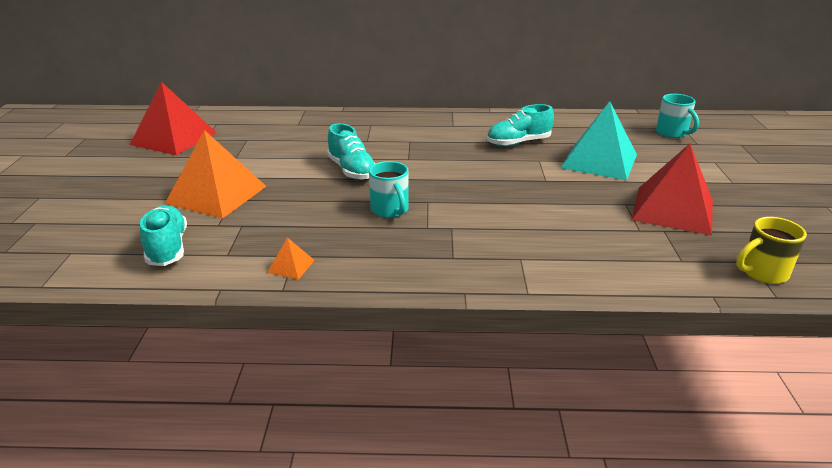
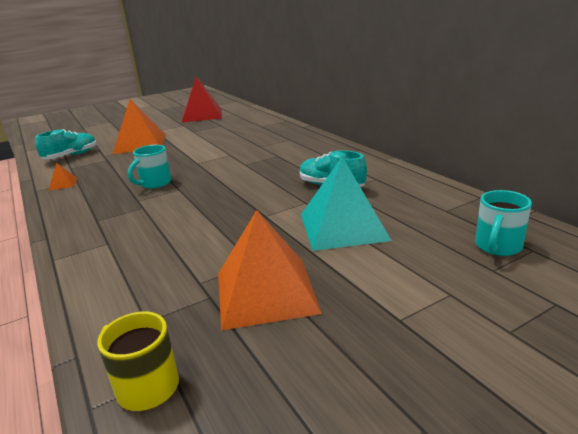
camera: 60 degrees right, 5 degrees down
(352, 170) = (206, 157): turquoise shoe -> none
(673, 210) = (265, 292): red pyramid -> orange pyramid

